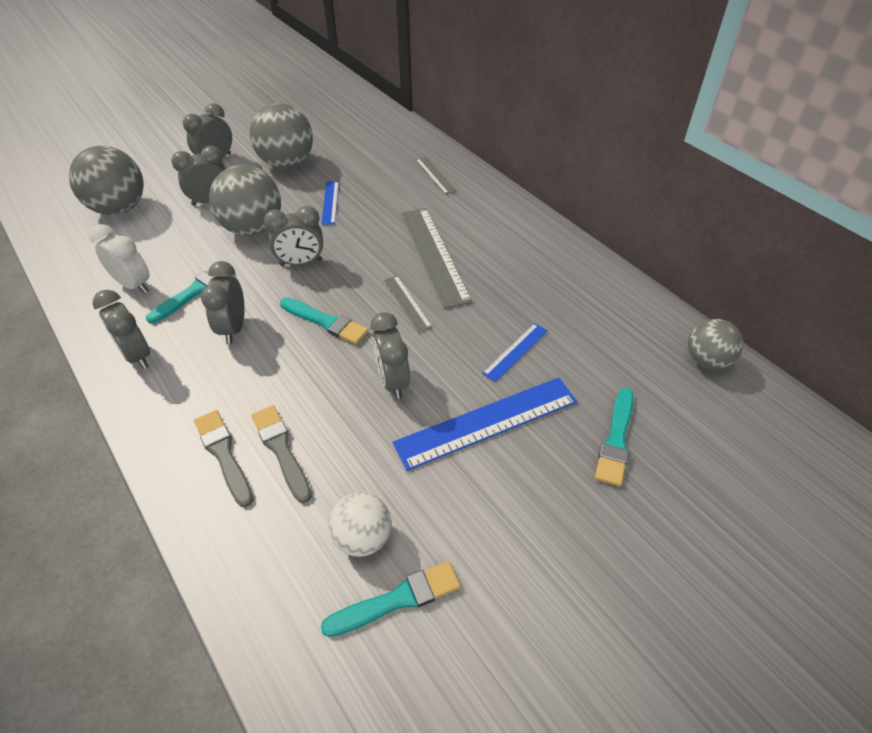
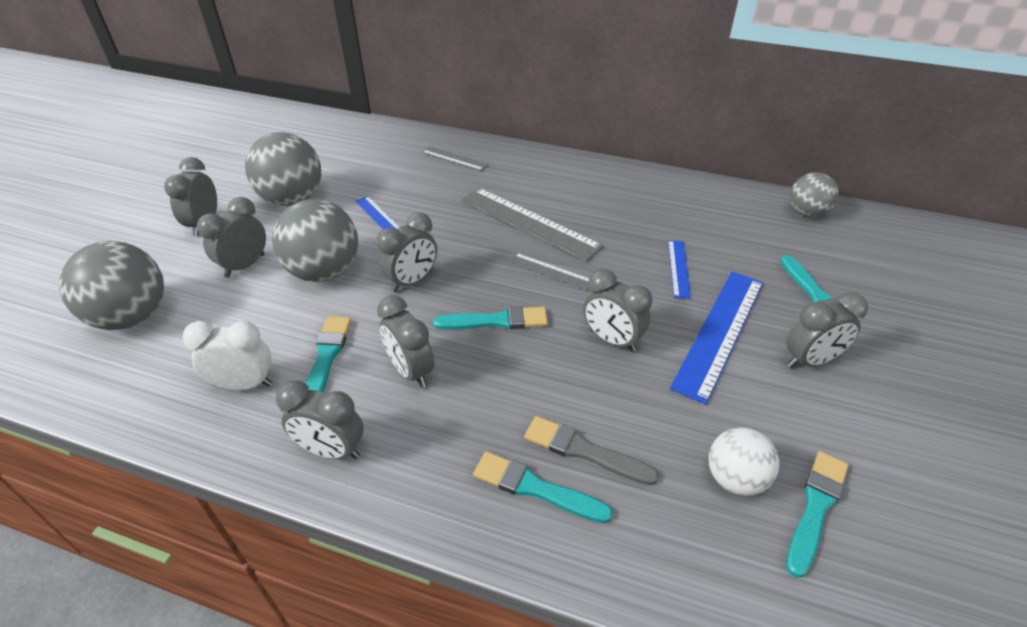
camera: 35 degrees left, 5 degrees down
(224, 454) = (535, 488): grey brush -> turquoise brush
(538, 489) = (810, 360): none -> grey clock

